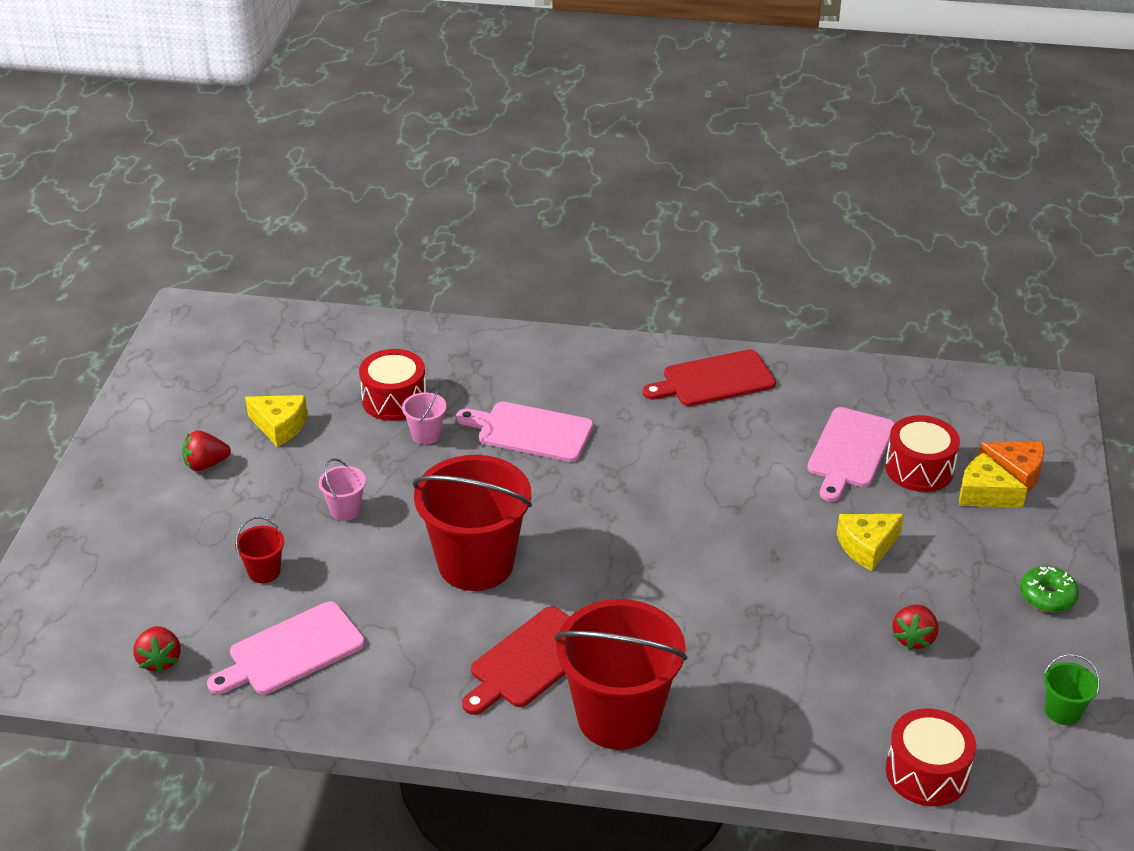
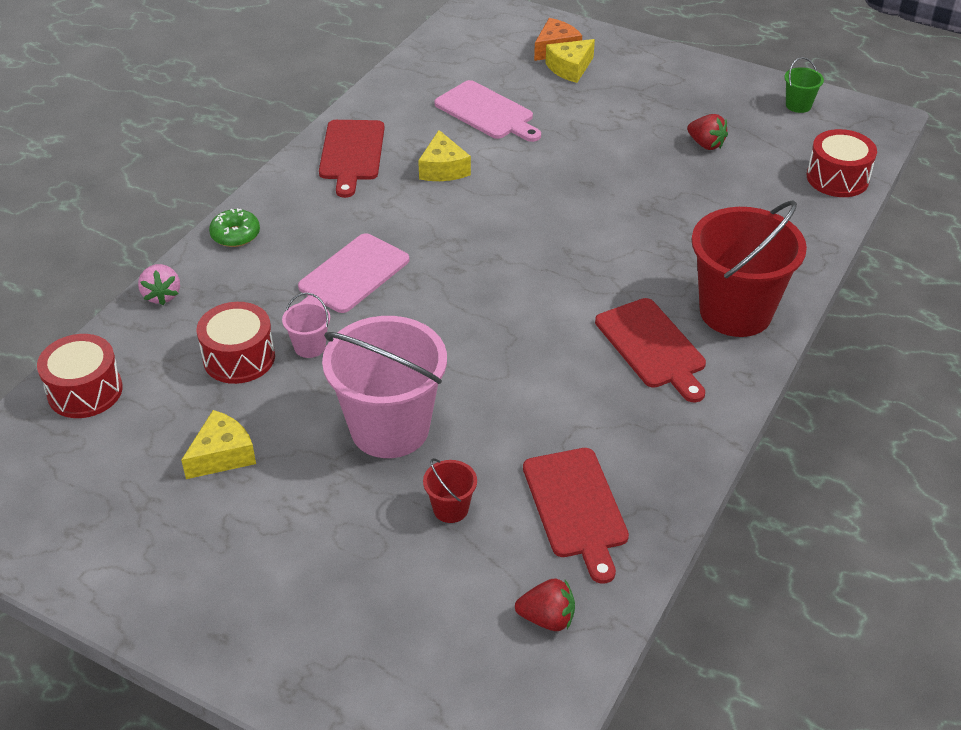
camera: 70 degrees left, 5 degrees up
(206, 464) = (248, 530): red strawberry -> none
(291, 651) = (576, 507): pink cutting board -> red cutting board
(345, 510) = (389, 428): pink bucket -> pink bucket, size x2.36
(450, 334) = (162, 295): none -> pink strawberry
(476, 564) = (514, 353): red bucket -> none
(867, 546) = (600, 136): yellow cheese -> yellow cheese (443, 169)
(919, 469) = (526, 87): red drum -> red drum (85, 391)
(1047, 596) = (688, 76): green donut -> green donut (235, 235)

